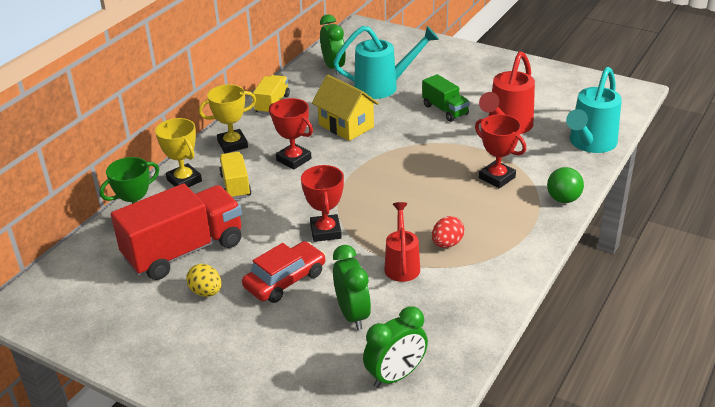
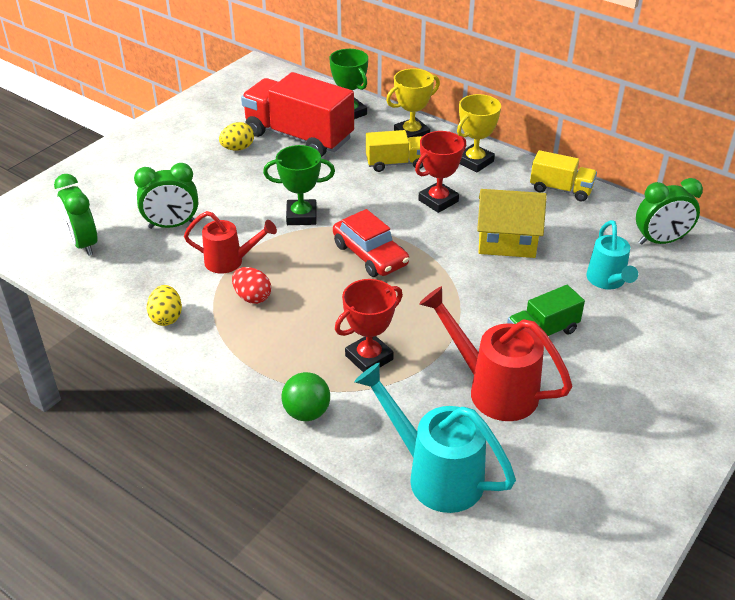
camera: 95 degrees right, 5 degrees up
(184, 251) = (299, 136): red truck -> red truck turned 150 degrees clockwise
(232, 144) = (475, 162): yellow trophy -> yellow trophy turned 60 degrees clockwise
(285, 280) = (236, 189): red car -> red car (370, 255)
(325, 231) = (301, 216): red trophy -> green trophy
(346, 126) = (507, 242): yellow house -> yellow house turned 45 degrees clockwise
(384, 87) = (607, 282): turquoise watering can -> turquoise watering can, size x0.64
(489, 290) = (166, 317): none -> yellow egg

